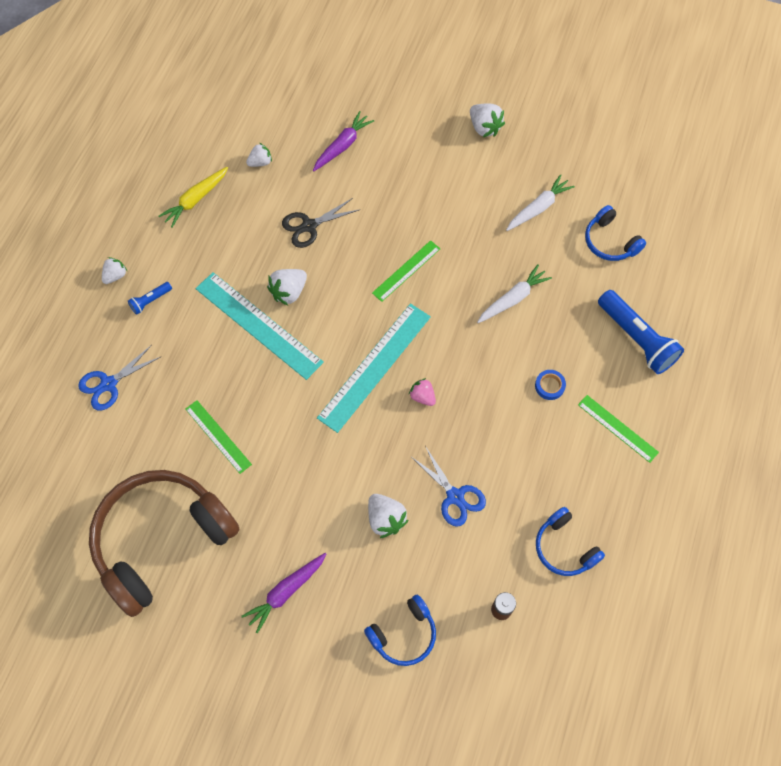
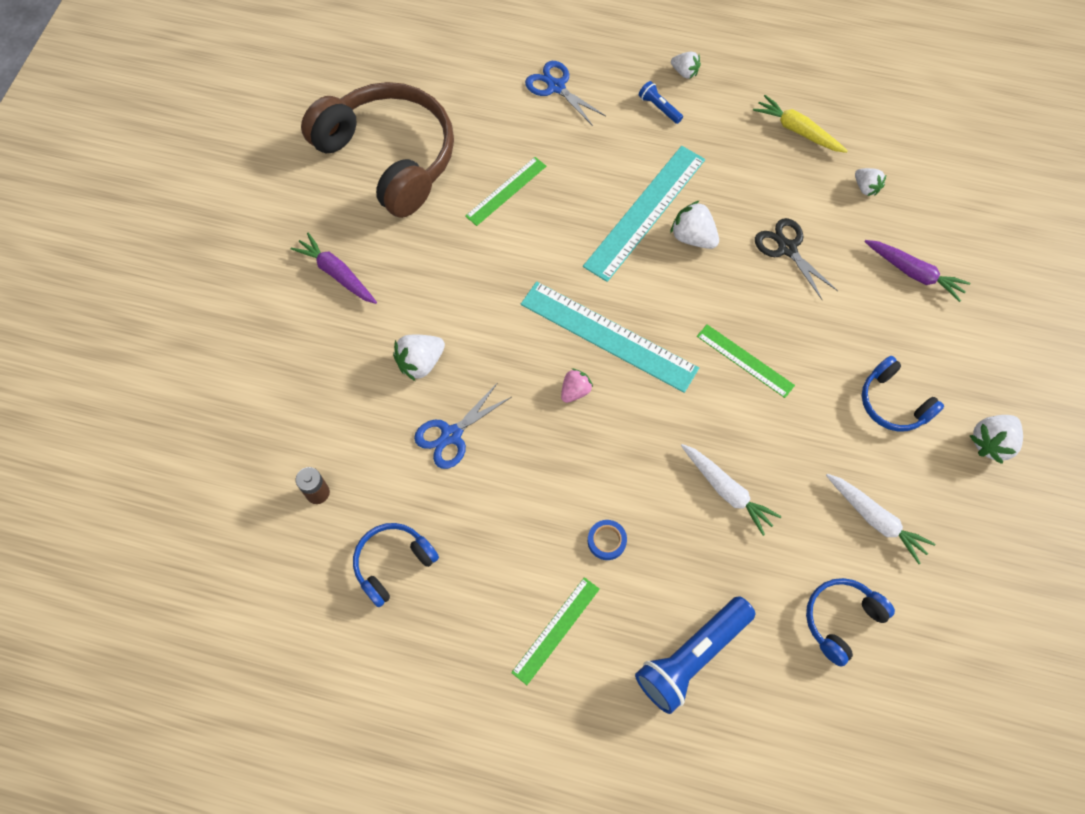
camera: 85 degrees right, 0 degrees up
(403, 634) = (291, 391): blue headphones -> blue headphones (893, 403)

